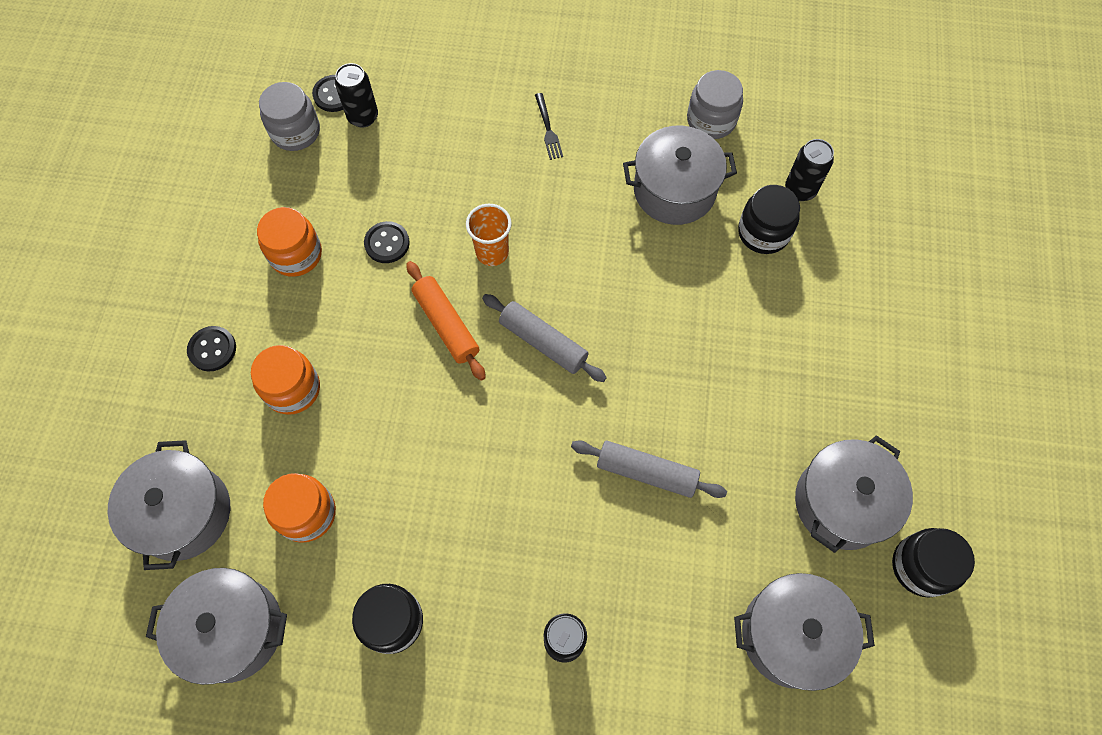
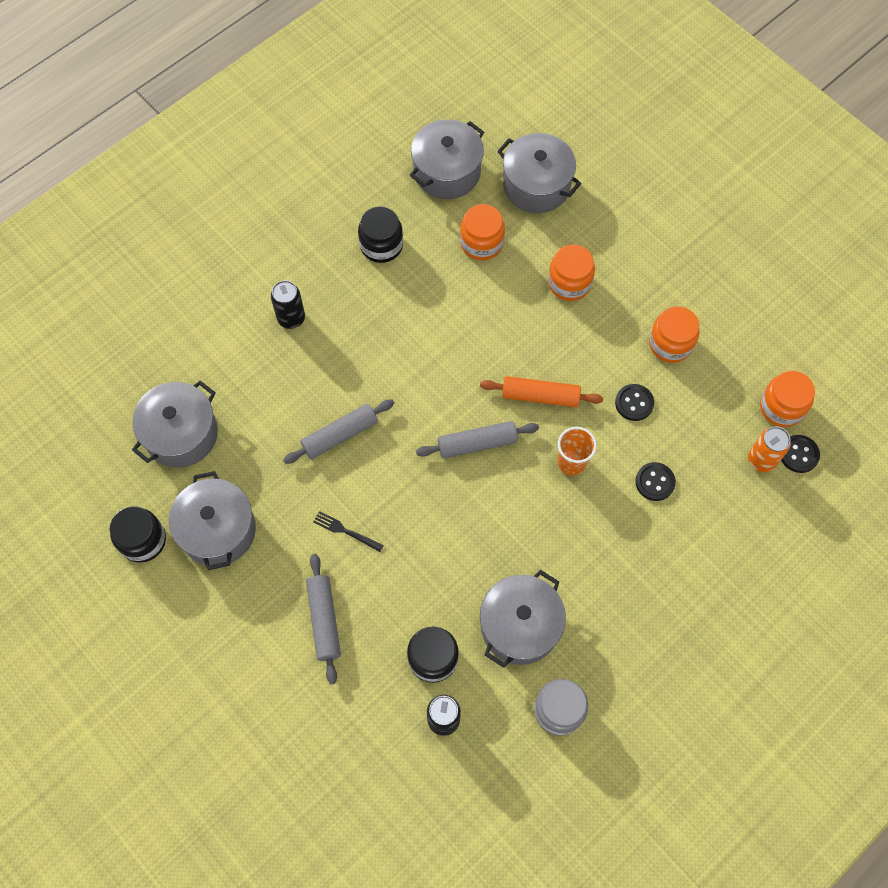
camera: 130 degrees right, 0 degrees up
(212, 349) = (635, 257): black button -> black button (655, 482)
(295, 132) = (781, 407): grey jar -> orange jar
(363, 117) = (761, 460): black can -> orange can
(548, 129) = (647, 580): black fork -> black fork (345, 531)
(820, 339) = (324, 620): none -> grey rolling pin

